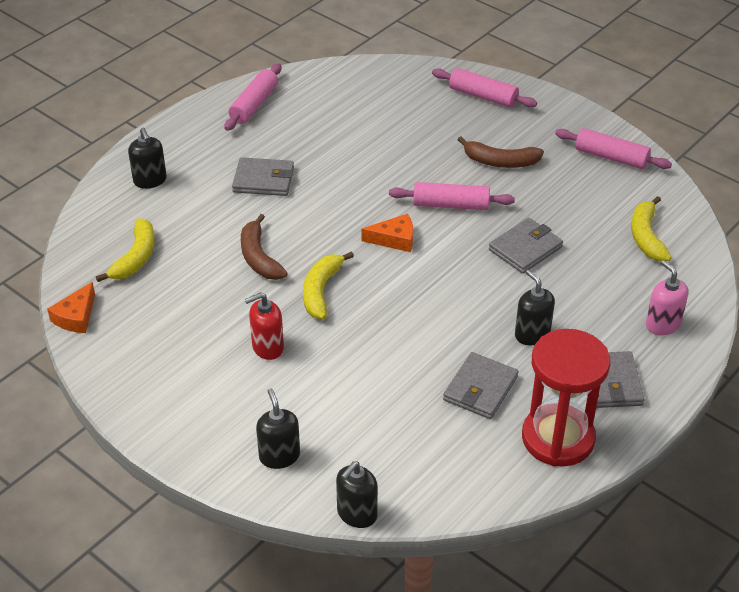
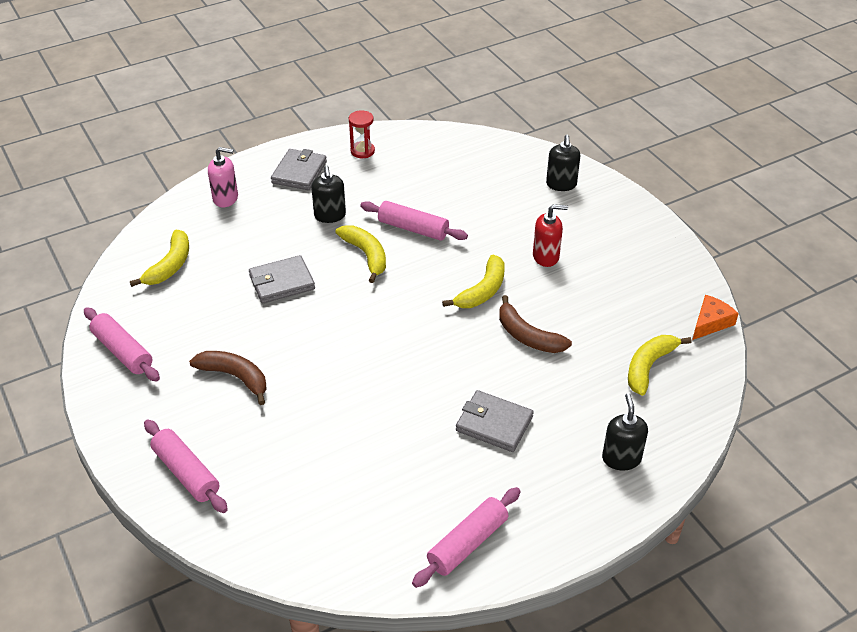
camera: 160 degrees left, 0 degrees up
(259, 257) = (527, 336): brown banana -> brown banana turned 135 degrees clockwise
(357, 514) = (520, 143): black soap dispenser -> none
(394, 239) = (392, 321): orange cheese -> none
(451, 205) = (318, 342): pink rolling pin -> pink rolling pin (413, 229)
(461, 298) = (366, 255): none -> yellow banana
(480, 388) = (395, 190): grey wallet -> none
(558, 438) = (362, 151): red hourglass -> red hourglass, size x0.46
(662, 324) = (226, 198): pink soap dispenser -> pink soap dispenser turned 75 degrees counterclockwise

